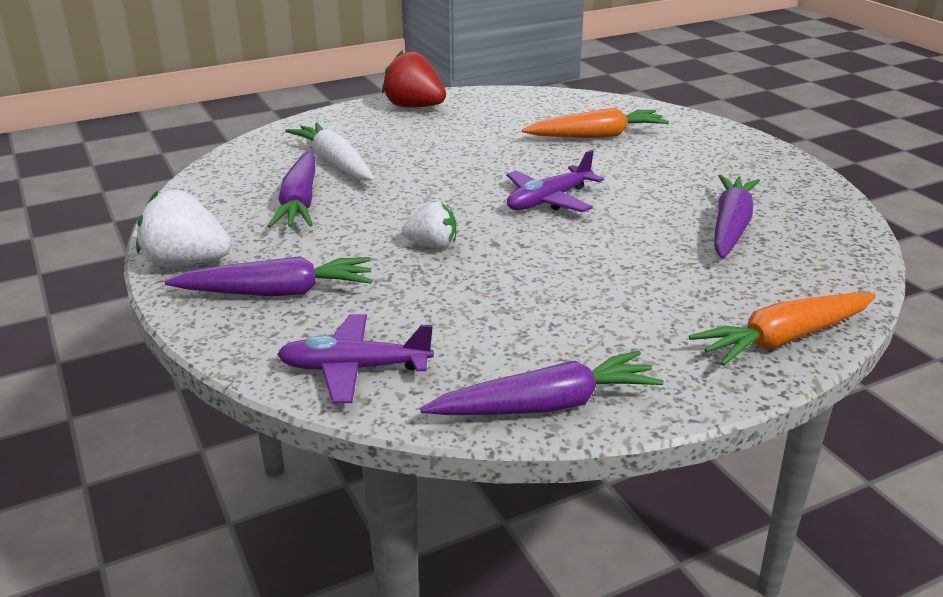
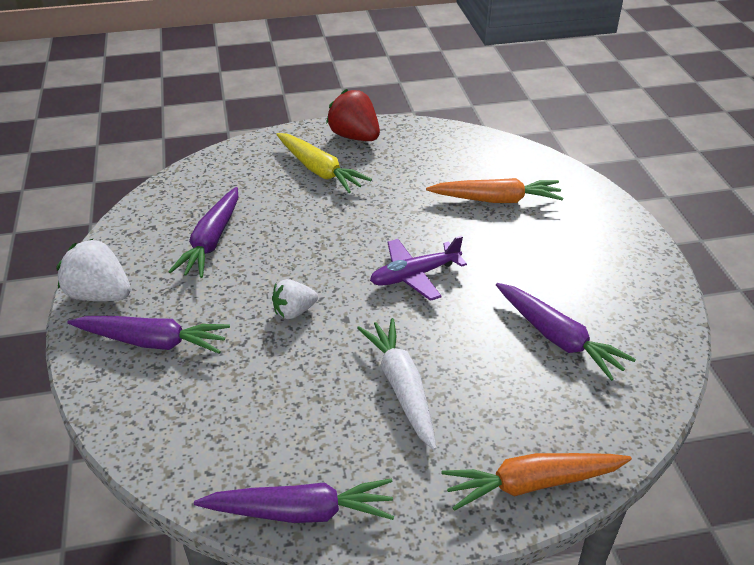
camera: 15 degrees right, 10 degrees up
(335, 162) = (259, 197): white carrot -> white carrot (401, 387)
(354, 368) = (174, 438): purple plane -> none
(391, 135) = (319, 170): none -> yellow carrot
(432, 245) = (294, 311): white strawberry -> white strawberry turned 135 degrees clockwise
(730, 226) = (558, 338): purple carrot -> purple carrot turned 105 degrees clockwise

